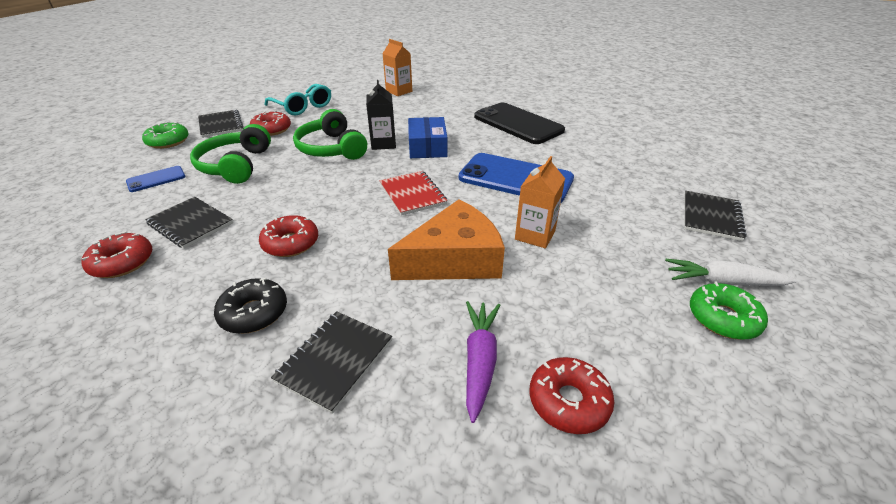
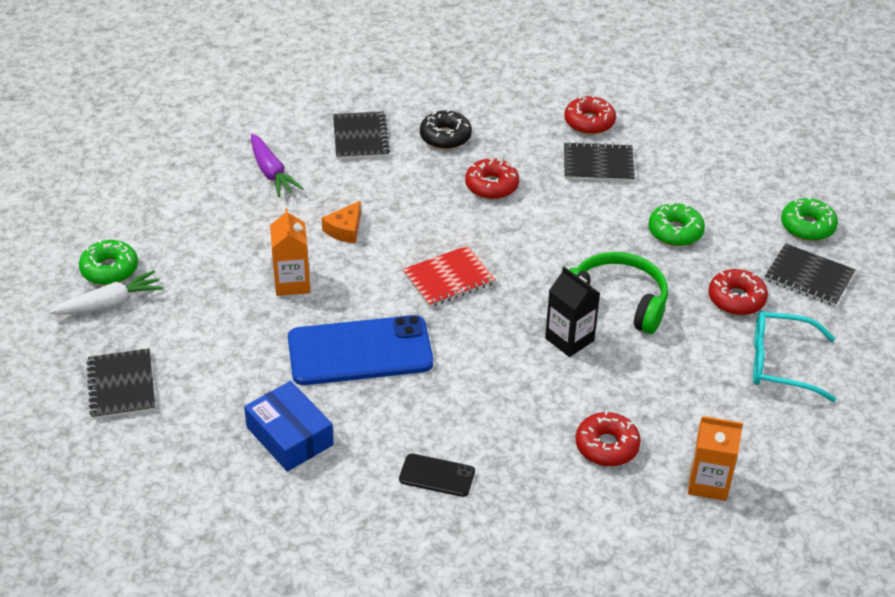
camera: 145 degrees right, 5 degrees up
(156, 179) = (714, 184): blue phone -> none
(235, 165) = (675, 231): green headphones -> green donut
(412, 194) = (449, 278): red notebook -> red notebook turned 60 degrees counterclockwise
(427, 147) = (510, 359): blue box -> blue box (289, 436)
(454, 259) = (345, 229): orange cheese -> orange cheese, size x0.46
(518, 124) = (437, 475): black phone -> black phone, size x0.47
(568, 401) = (205, 175): red donut -> red donut (607, 446)

